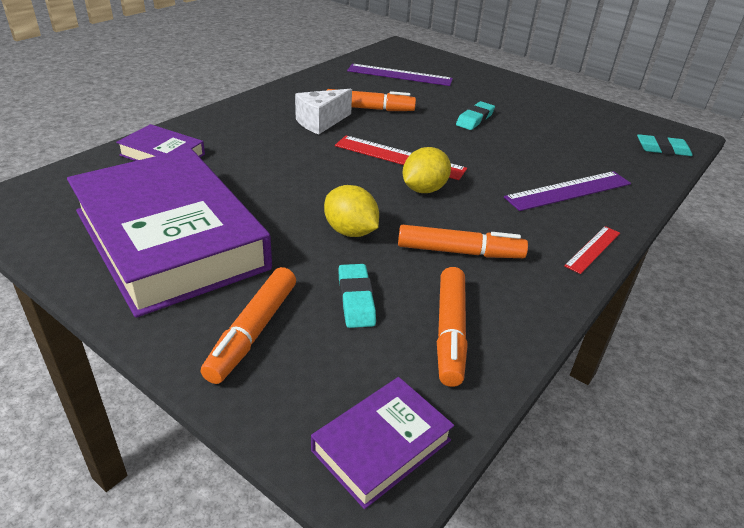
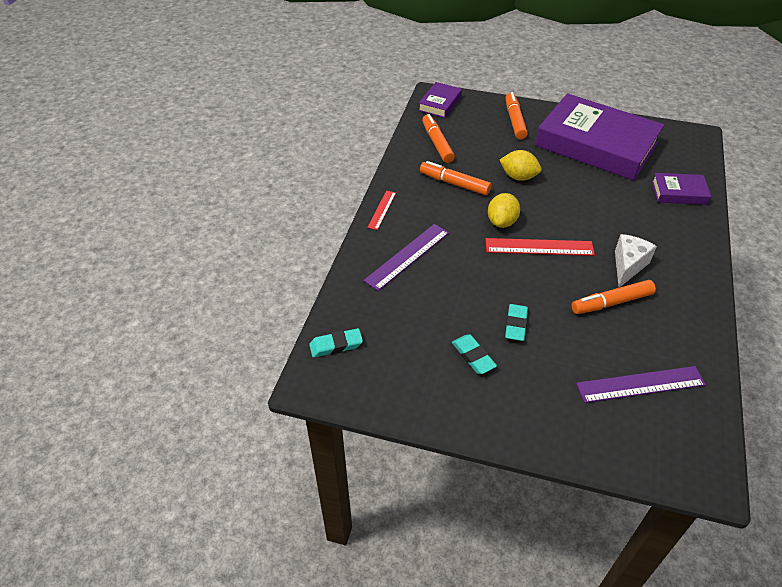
camera: 160 degrees right, 10 degrees up
(356, 299) = (486, 144): turquoise eraser -> turquoise eraser (473, 356)
(459, 252) = (454, 183): orange marker -> orange marker turned 45 degrees clockwise

